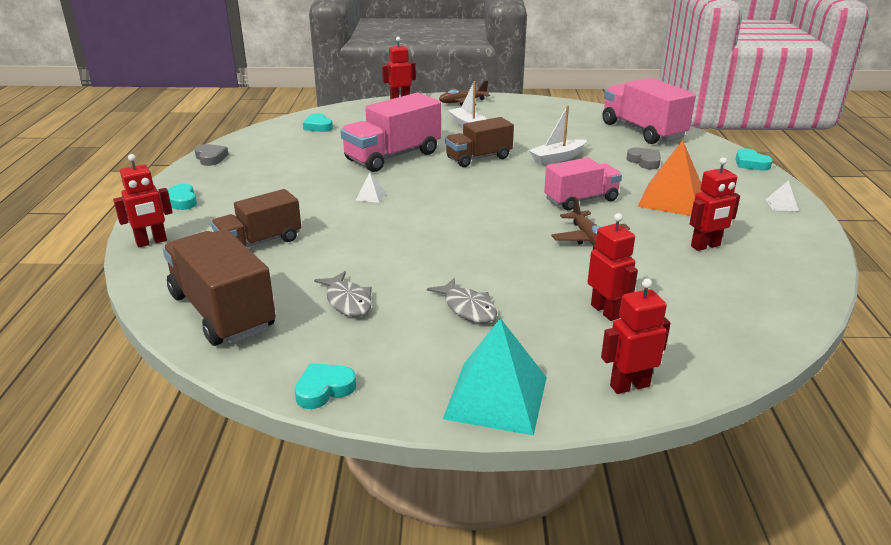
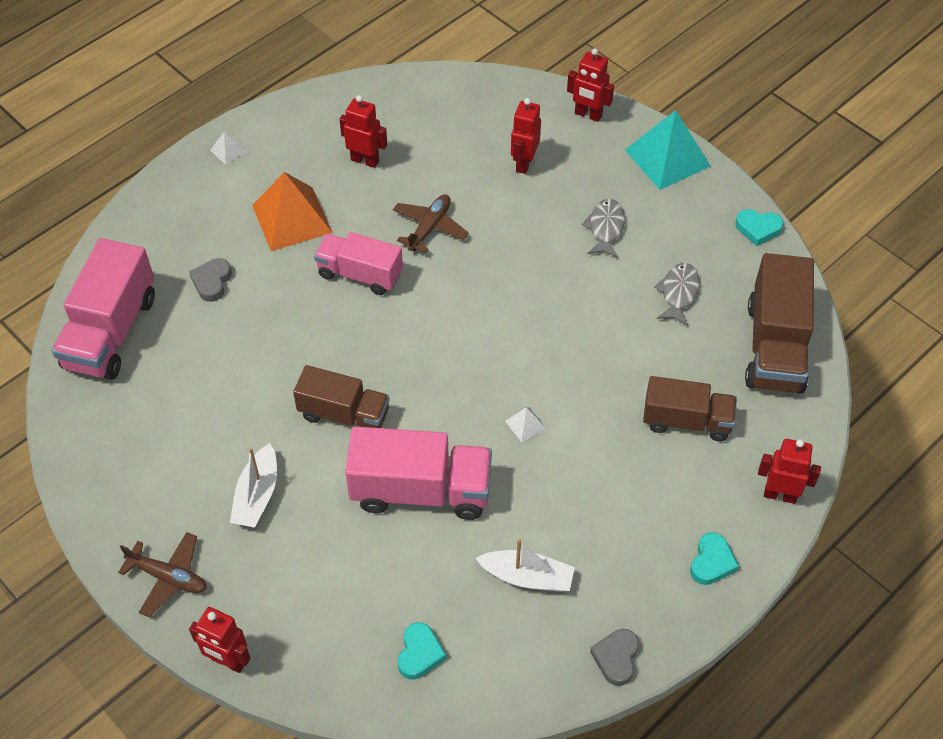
camera: 135 degrees left, 25 degrees up
(557, 158) = (275, 352): white boat -> white boat (527, 577)
(750, 164) = (137, 207): turquoise heart -> none

